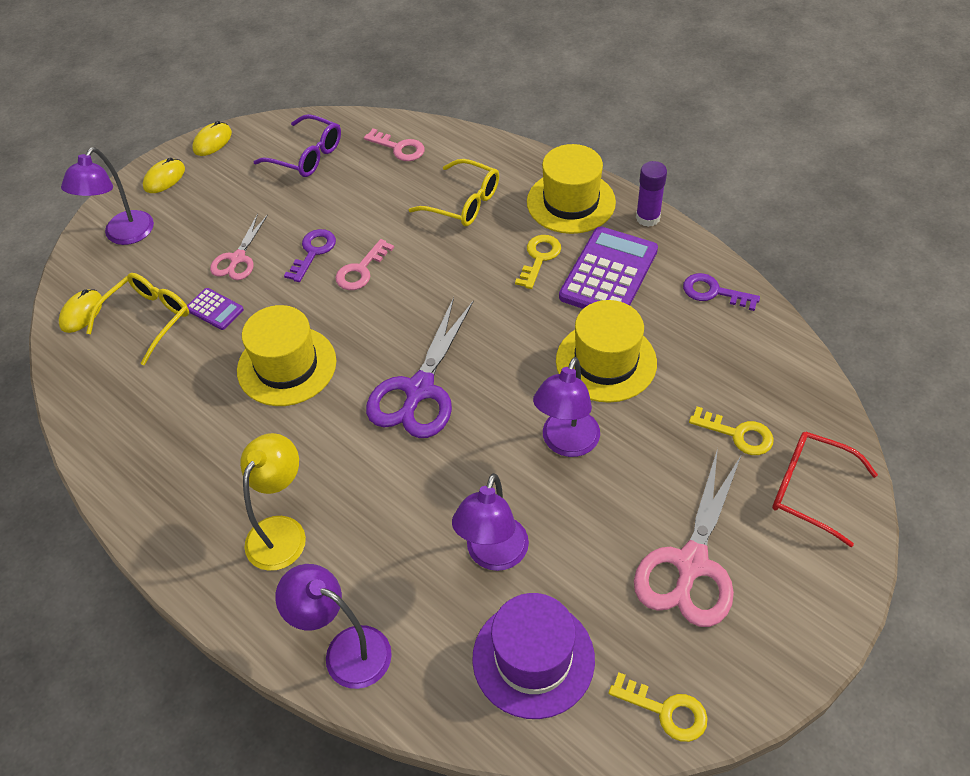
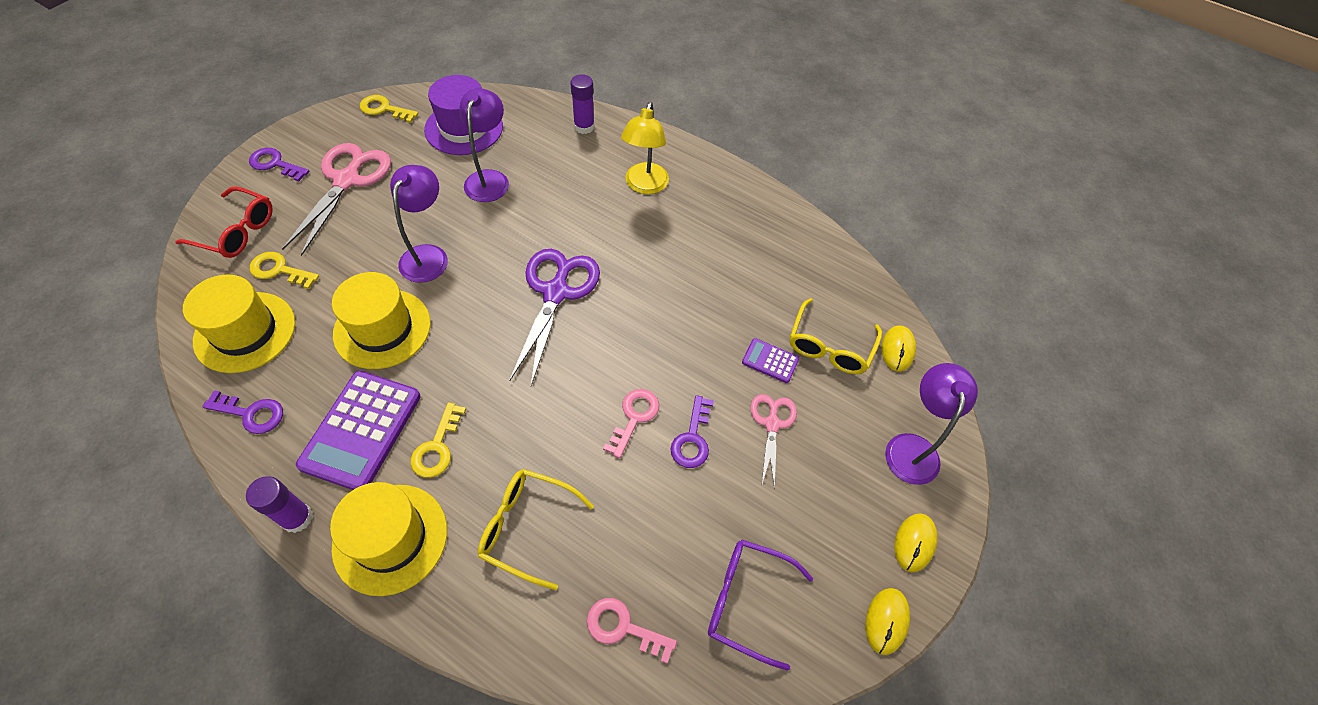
camera: 165 degrees right, 5 degrees up
(287, 366) = (680, 308): yellow hat -> yellow hat (245, 332)
(345, 650) = (584, 127): purple lamp -> purple glue stick
(802, 600) = (275, 164): none -> purple key

